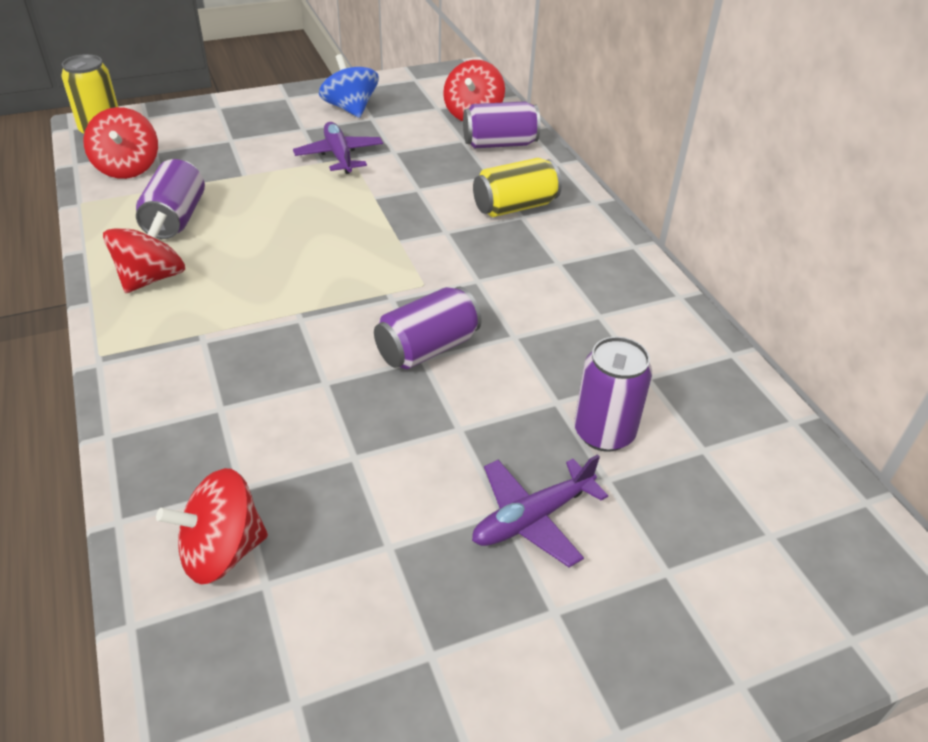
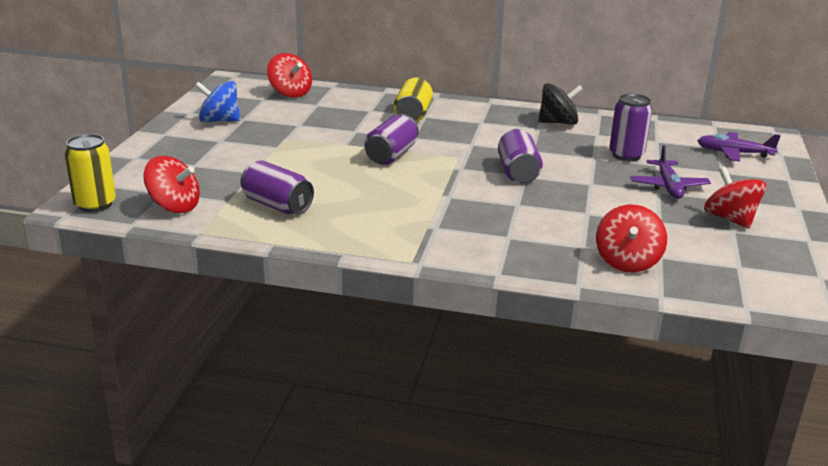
camera: 55 degrees left, 15 degrees down
(151, 278) = (343, 228): red spinning top -> red spinning top (730, 219)
(339, 155) = (277, 140): purple plane -> purple plane (733, 153)
(499, 144) = (338, 97): purple can -> purple can (391, 155)
(643, 326) = (558, 123): none -> black spinning top

